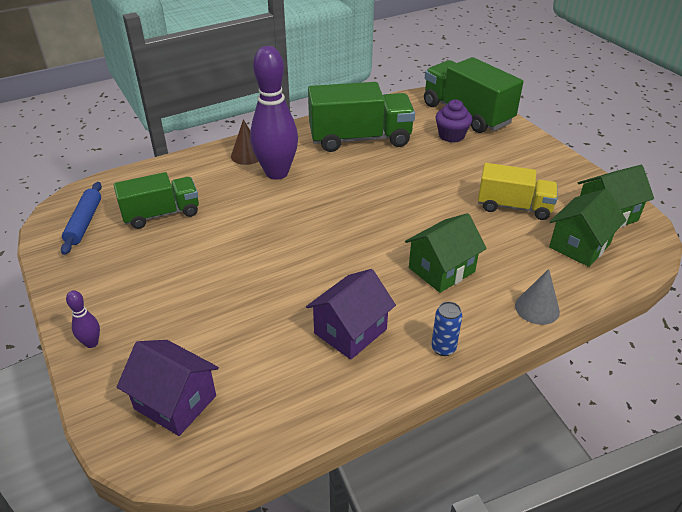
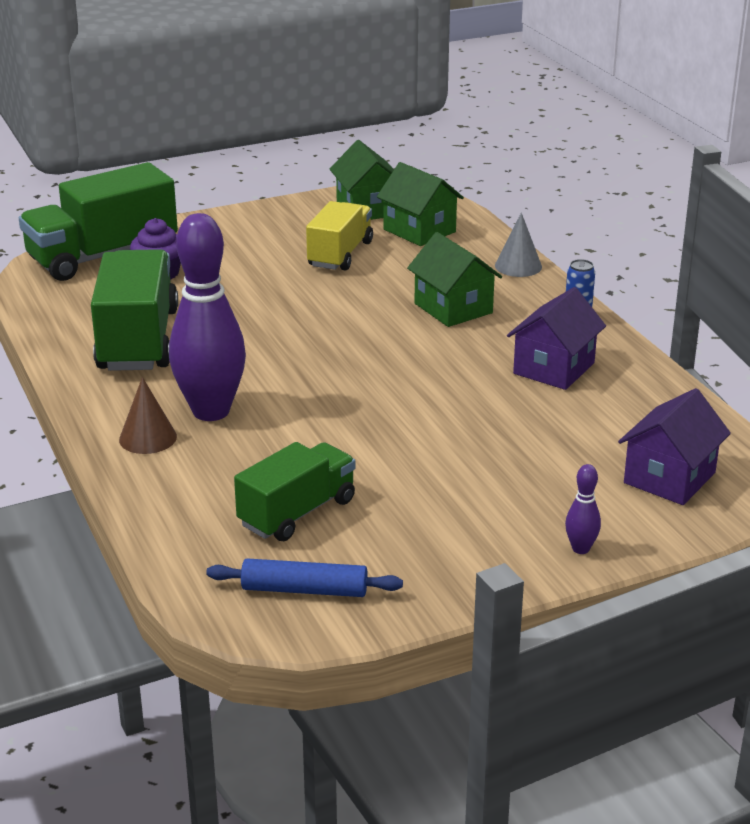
camera: 85 degrees left, 10 degrees down
(161, 214) = (297, 513): green truck -> green truck turned 60 degrees clockwise
(350, 331) = (554, 368): purple house -> purple house turned 75 degrees clockwise

